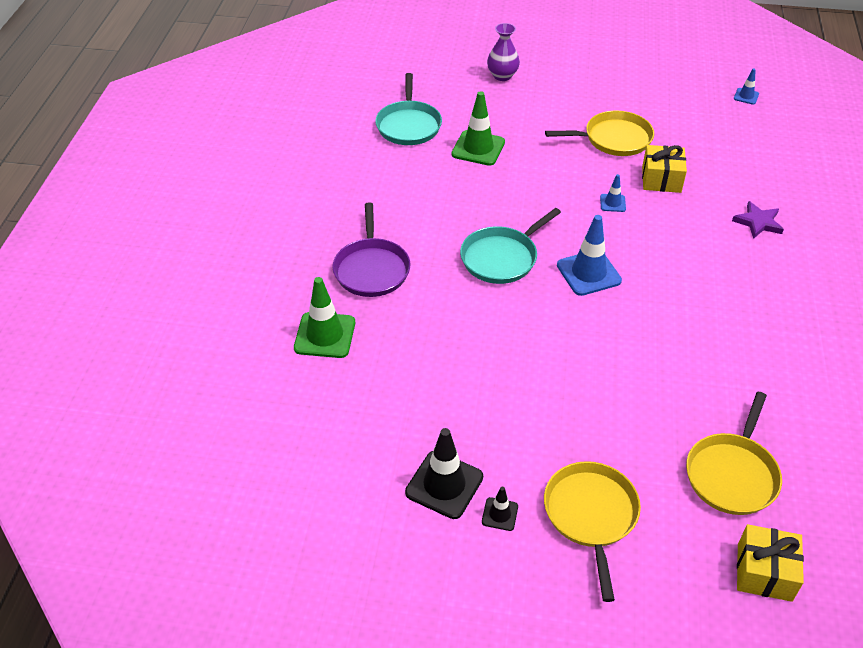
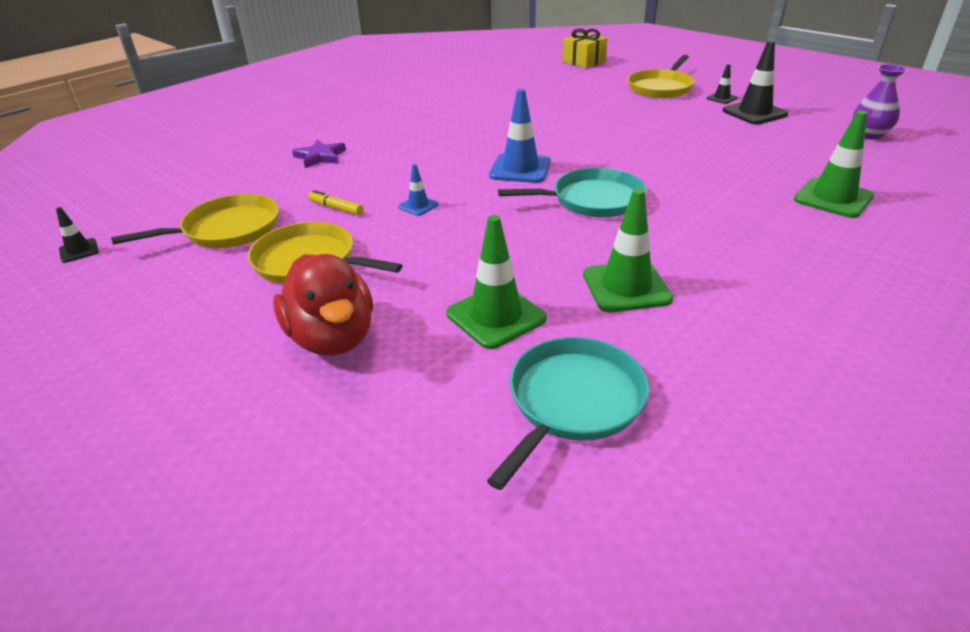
camera: 145 degrees left, 10 degrees down
(371, 269) = (754, 232): purple pan -> none
(426, 191) = (626, 287): none -> green traffic cone
(502, 76) = (296, 436): purple vase -> purple vase (869, 135)
(541, 110) = (332, 338): none -> red duck
(661, 179) = (336, 208): yellow gift -> yellow marker
(732, 474) = (555, 81): yellow pan -> yellow pan (227, 230)
(746, 96) = (79, 251): blue traffic cone -> black traffic cone

